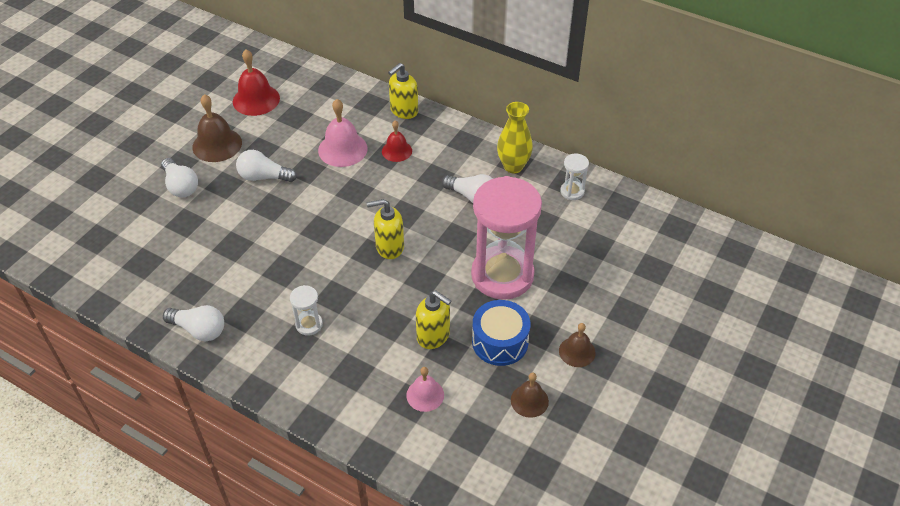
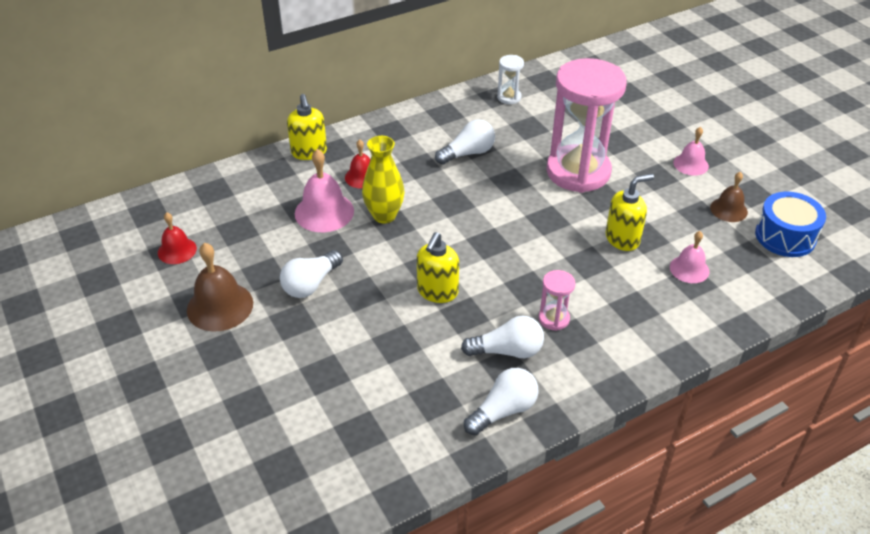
camera: 60 degrees left, 5 degrees down
(181, 186) = (260, 359): white light bulb -> white light bulb (507, 351)
(256, 99) = (177, 250): red bell -> red bell, size x0.62
(309, 324) = (554, 319): white hourglass -> pink hourglass
(389, 247) = (490, 227): yellow soap dispenser -> yellow soap dispenser (437, 292)
(500, 342) = (654, 202): blue drum -> blue drum (785, 236)
(513, 166) = (449, 116): yellow vase -> yellow vase (384, 215)
(577, 351) = (691, 164): brown bell -> pink bell

